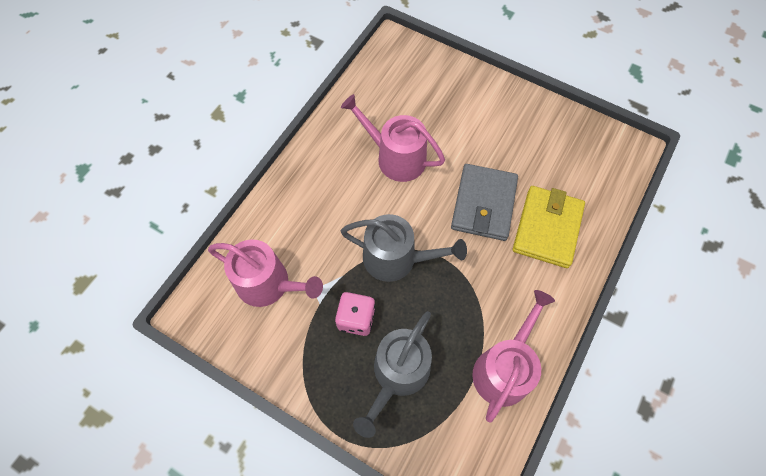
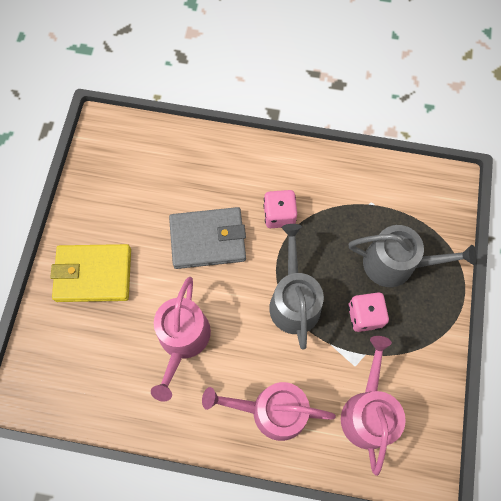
camera: 110 degrees left, 5 degrees up
(490, 277) = (279, 215): none -> pink dice
(504, 369) = (354, 184): pink watering can -> pink watering can (272, 411)
(547, 228) = (213, 180): yellow wallet -> yellow wallet (93, 274)

